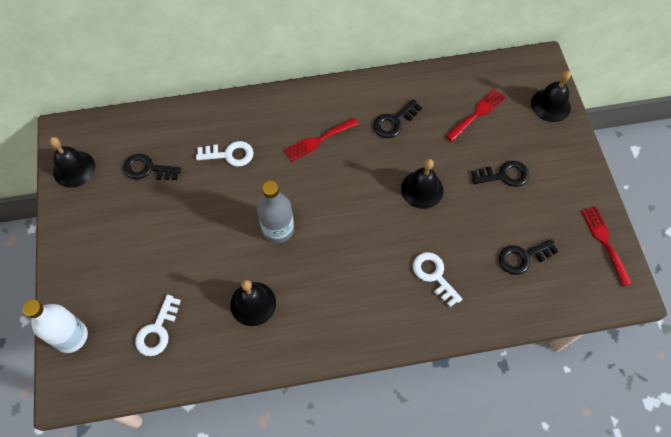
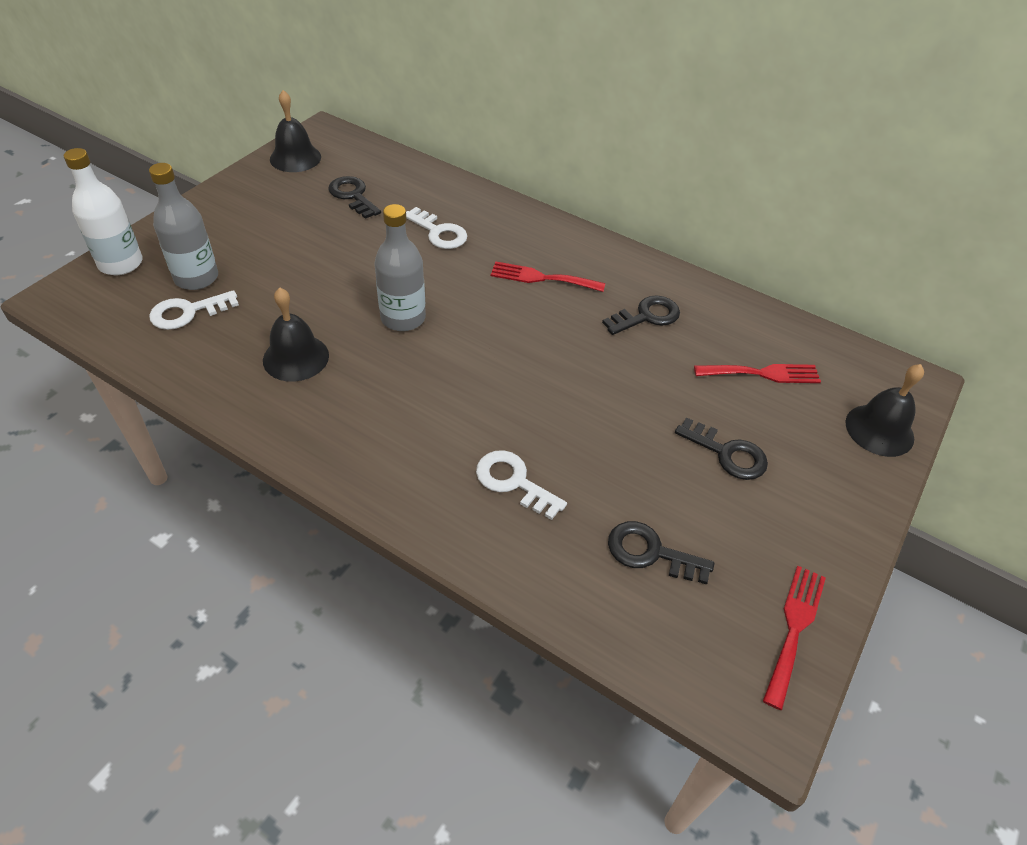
camera: 40 degrees right, 15 degrees down
(131, 305) = (196, 278): none -> grey bottle
(394, 122) = (647, 316): black key -> black key turned 150 degrees clockwise
(422, 189) = (603, 394): black bell -> none
(434, 275) = (513, 482): white key -> white key turned 60 degrees counterclockwise

